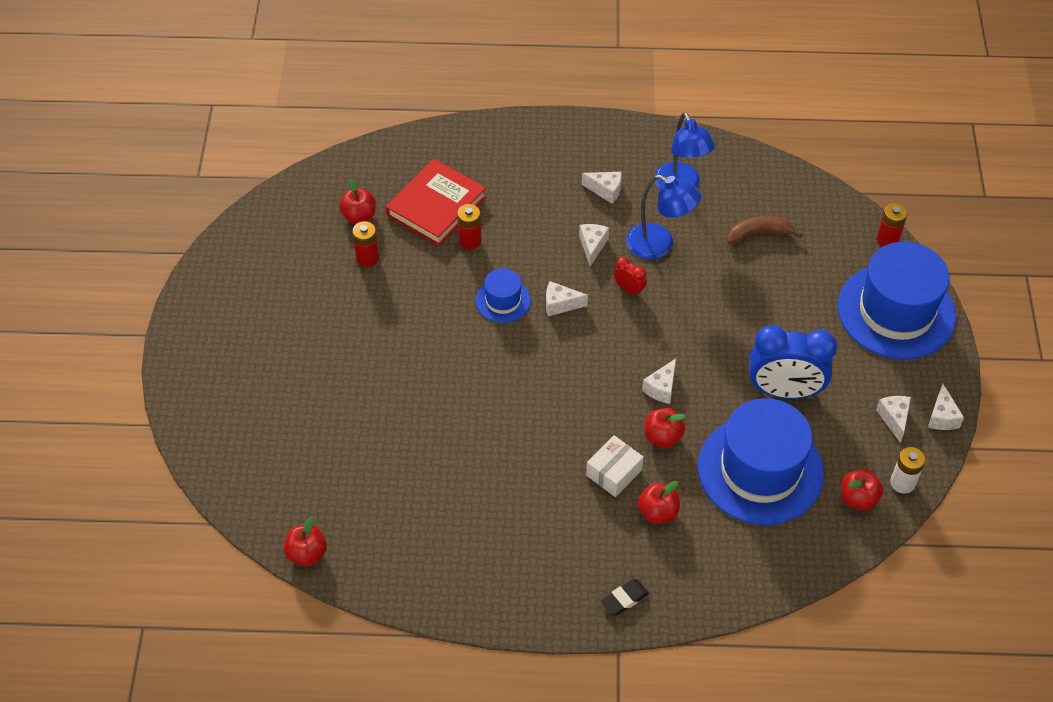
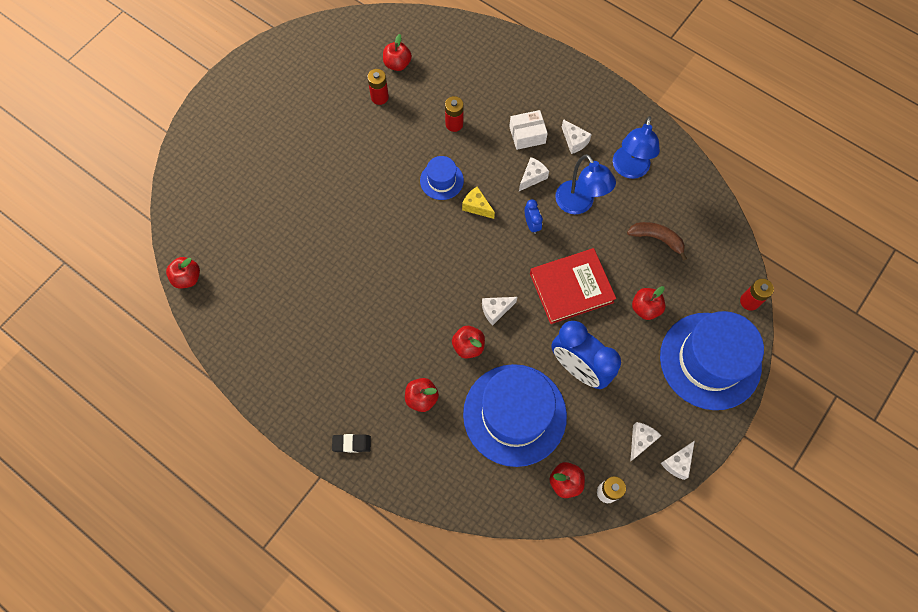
camera: 35 degrees right, 15 degrees up
(436, 206) = (452, 86): red book -> red book (571, 288)
(560, 304) = (477, 206): white cheese -> yellow cheese
(614, 472) = (416, 350): white box -> white box (527, 135)
(629, 289) = (531, 224): red clock -> blue clock
(800, 301) = (645, 308): none -> red apple

